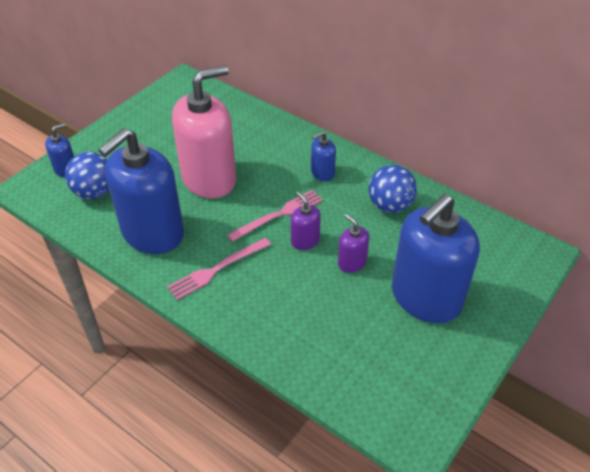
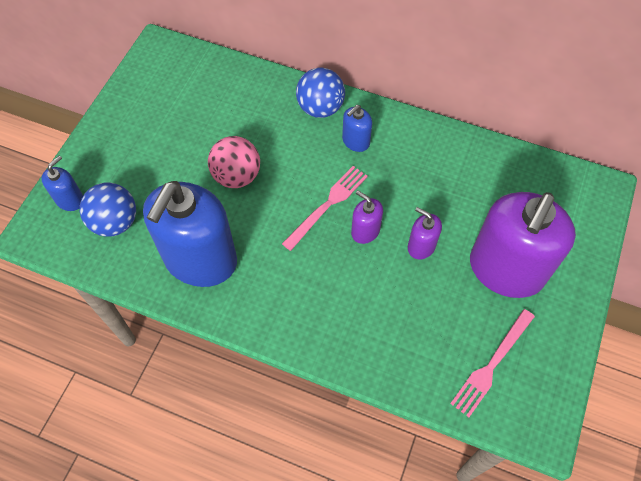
camera: 15 degrees left, 15 degrees up
(209, 179) = (237, 176): pink soap dispenser -> pink ball
(217, 269) = (286, 288): pink fork -> pink fork (492, 364)
(390, 205) = (438, 167): blue ball -> blue ball (320, 108)
(425, 297) = (506, 269): blue soap dispenser -> purple soap dispenser

